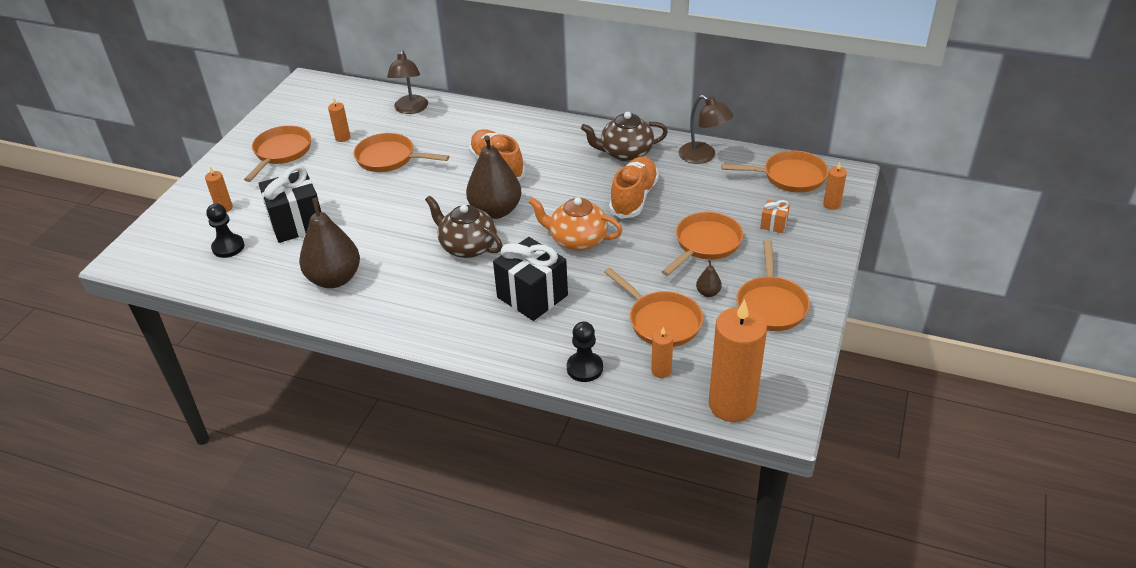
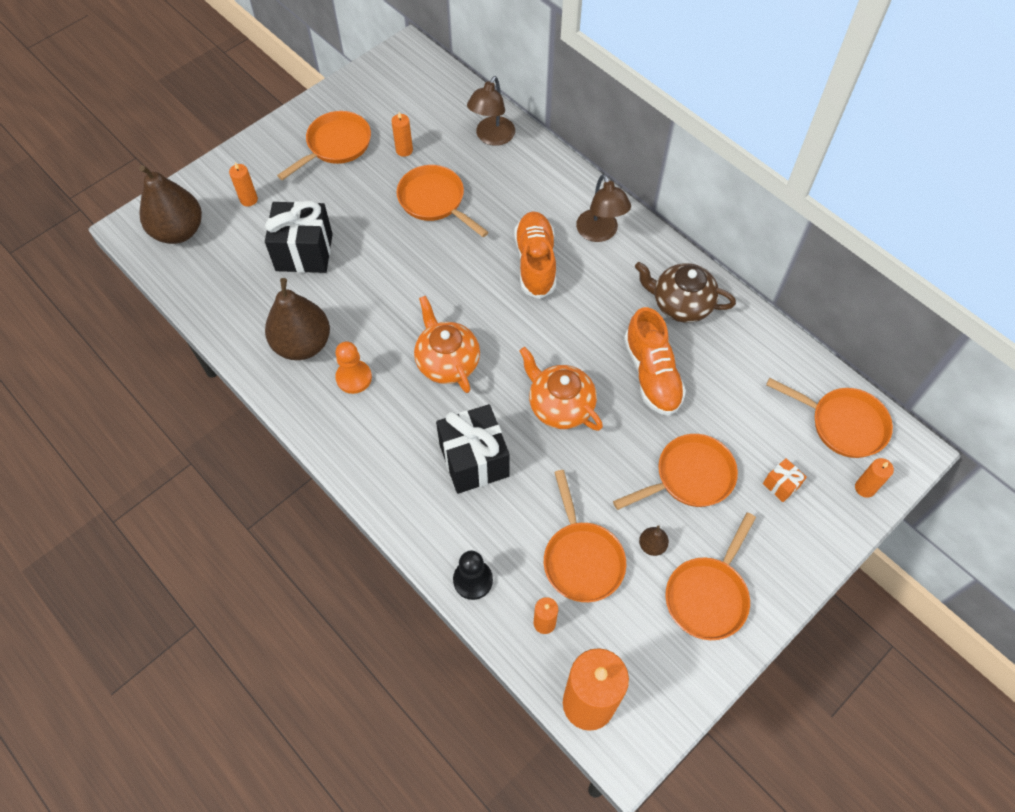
camera: 25 degrees right, 20 degrees up
(228, 247) = (228, 255): black pawn -> none
(394, 283) = (354, 378): none -> orange pawn
(467, 246) = (447, 362): brown teapot -> orange teapot
(495, 211) = (500, 325): brown pear -> brown pear (178, 231)
(633, 198) = (652, 374): orange shoe -> orange shoe turned 120 degrees clockwise
(703, 156) = (763, 348): brown lamp -> brown lamp (600, 233)

